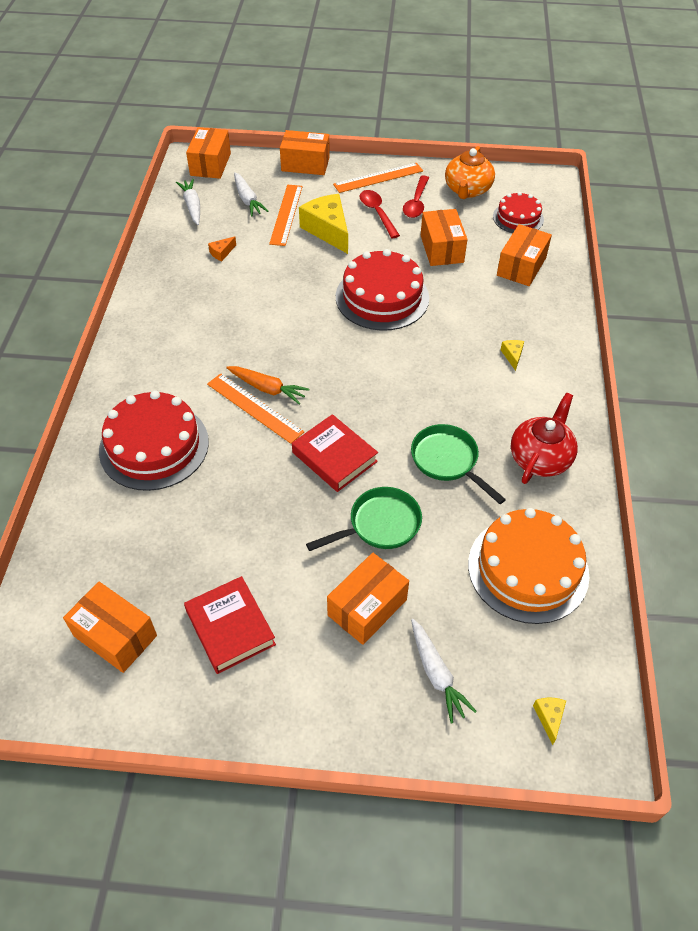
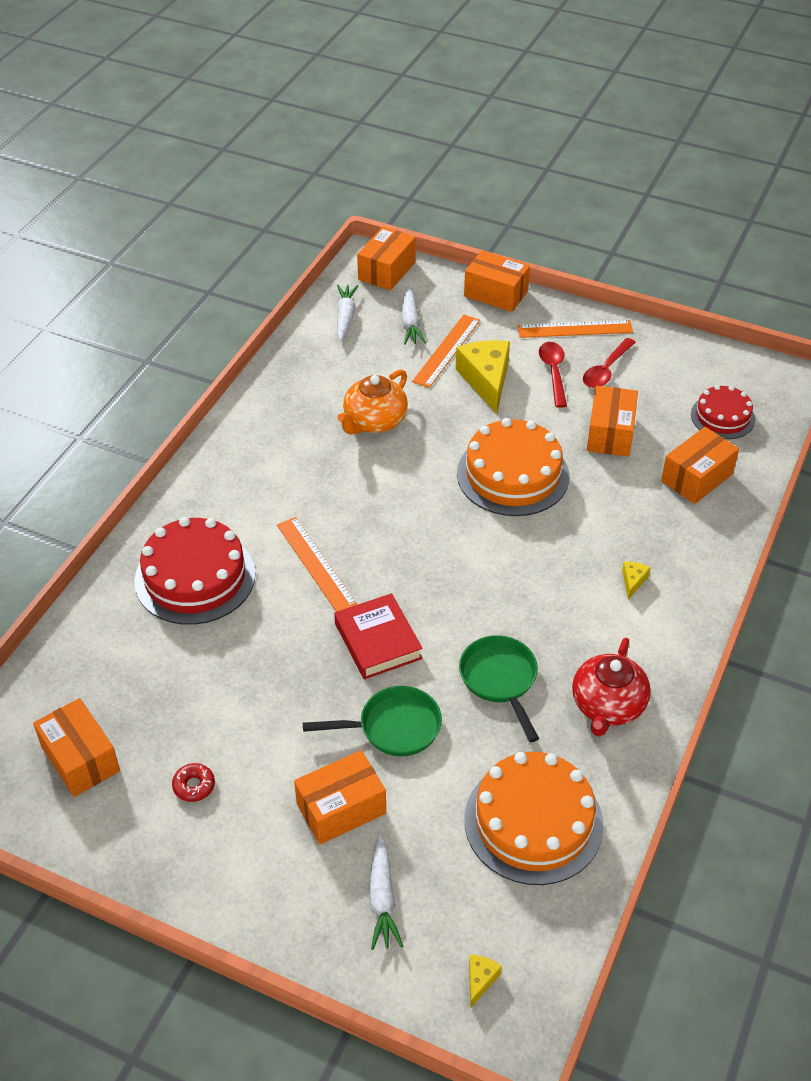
camera: 20 degrees right, 5 degrees down
(222, 253) = (355, 380): orange cheese -> none
(230, 628) = (194, 786): red book -> red donut
(267, 388) = (339, 547): orange carrot -> none
(382, 297) = (513, 475): red cake -> orange cake
(467, 190) = (676, 368): orange teapot -> orange teapot (374, 421)
(540, 458) = (607, 706): red teapot -> red teapot turned 150 degrees clockwise

